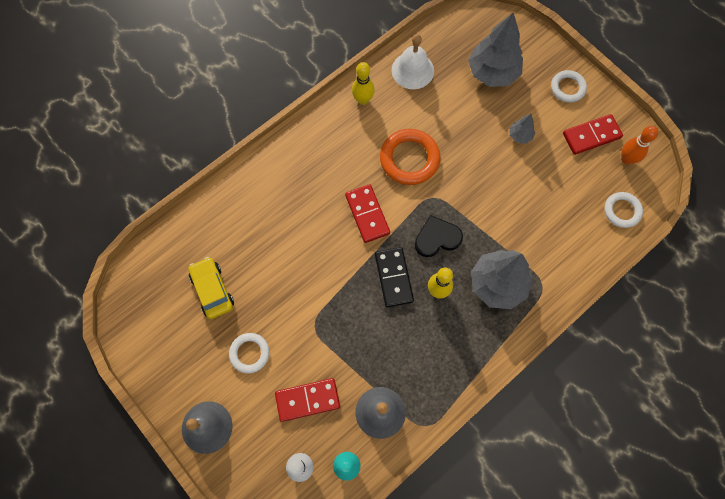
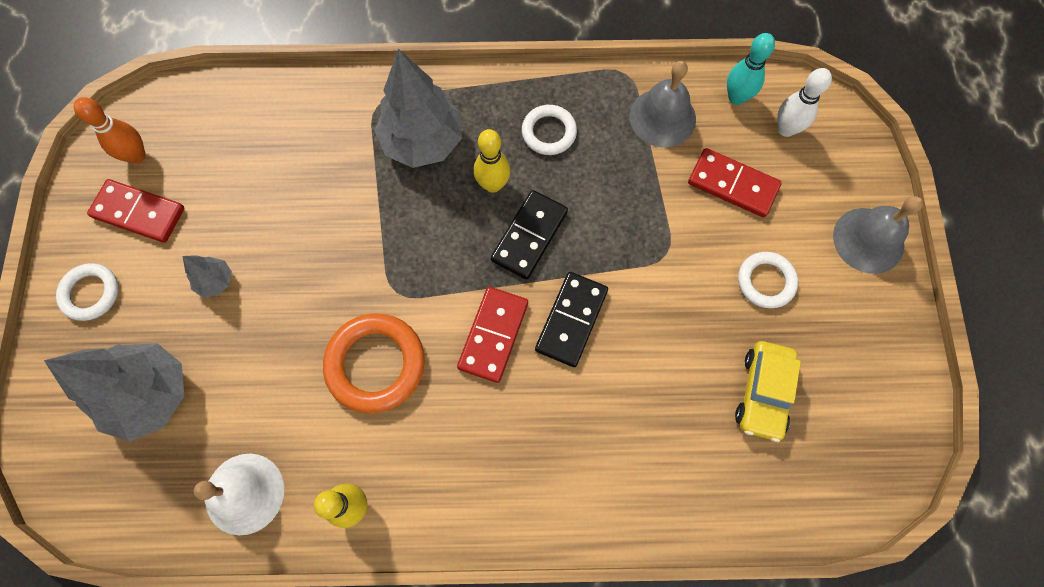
camera: 140 degrees left, 0 degrees up
(335, 251) = (571, 320): none -> black domino
(437, 238) = (438, 240): black heart -> none
(622, 211) = (211, 109): white ring -> white ring (549, 132)

